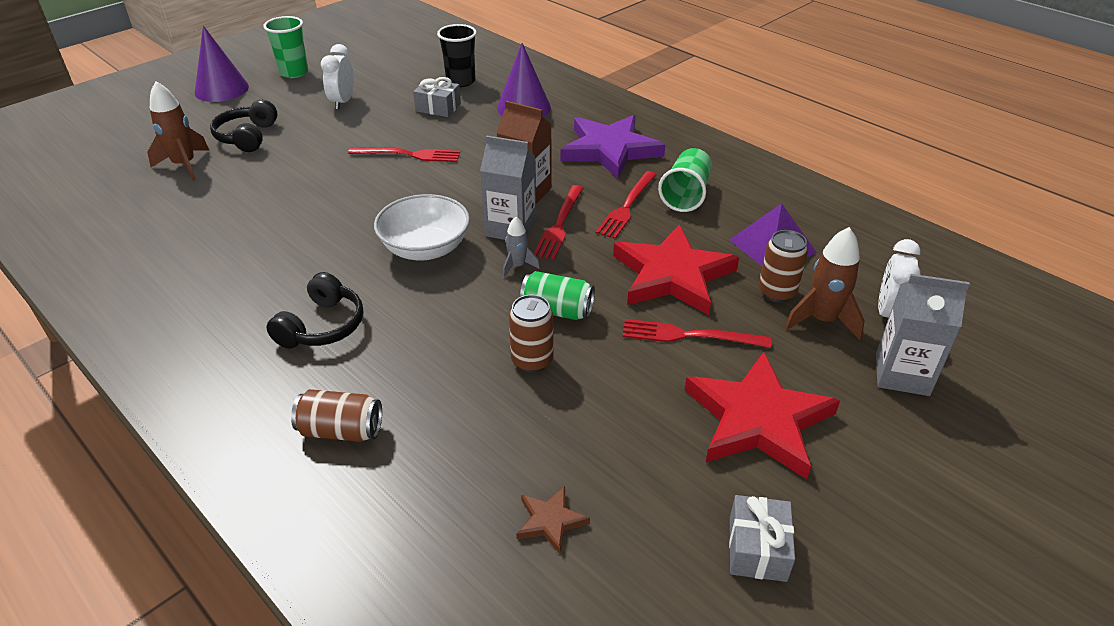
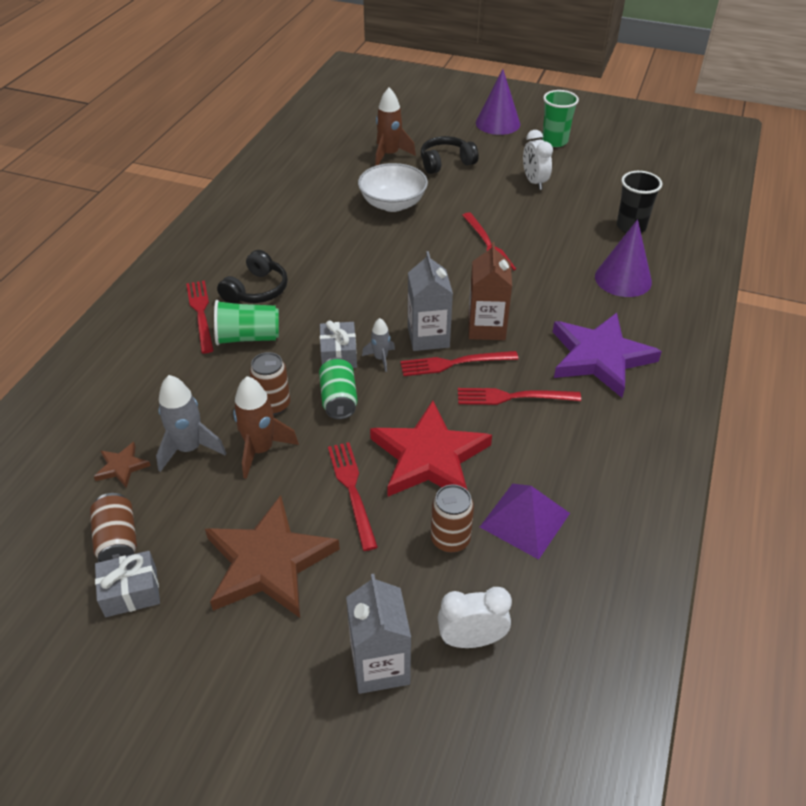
camera: 65 degrees right, 5 degrees up
(320, 385) = (201, 313): none -> red fork
(322, 326) = (256, 290): black headphones -> black headphones turned 60 degrees counterclockwise
(341, 430) = (165, 339): brown can -> brown can (118, 541)
(343, 102) = (534, 182): white clock -> white clock turned 90 degrees counterclockwise
(425, 249) = (370, 302): white bowl -> white bowl (393, 204)
(438, 107) = (574, 231): grey gift -> grey gift (339, 354)
(557, 448) = (189, 448): none -> grey rocket
(686, 195) = (565, 432): green cup -> green cup (248, 337)
(758, 419) = (269, 562): red star -> brown star
(822, 320) = (428, 584): brown rocket -> brown rocket (260, 450)

